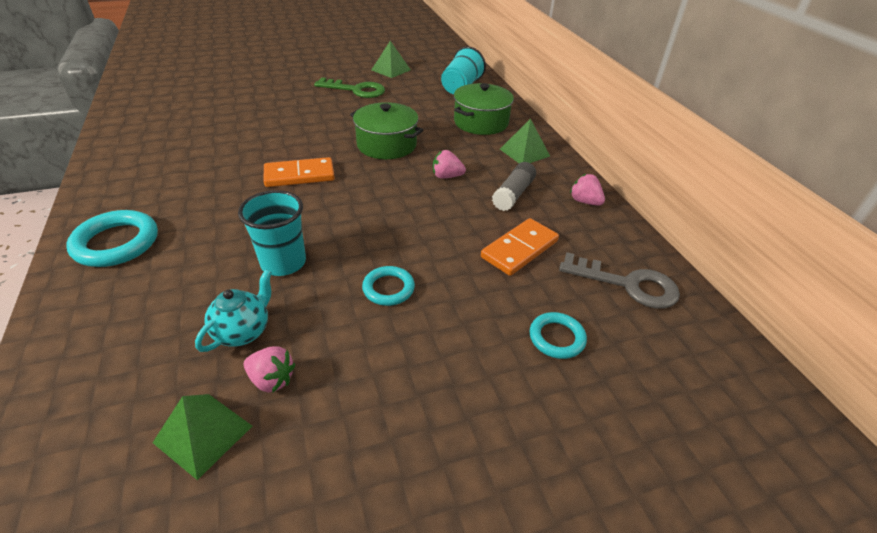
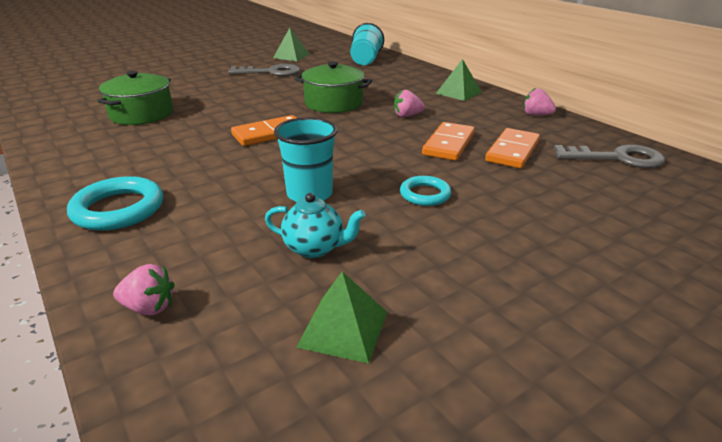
camera: 15 degrees left, 10 degrees down
(243, 331) = (315, 248): turquoise teapot -> turquoise teapot turned 90 degrees clockwise
(272, 380) = (375, 276): pink strawberry -> pink strawberry (149, 307)
(356, 90) = (271, 72): green key -> grey key
(460, 225) = (448, 144): none -> orange domino
(481, 122) = (404, 79): green pot -> green pot (141, 114)
(513, 194) = (474, 119): grey glue stick -> none
(556, 338) = (595, 200): turquoise ring -> none

